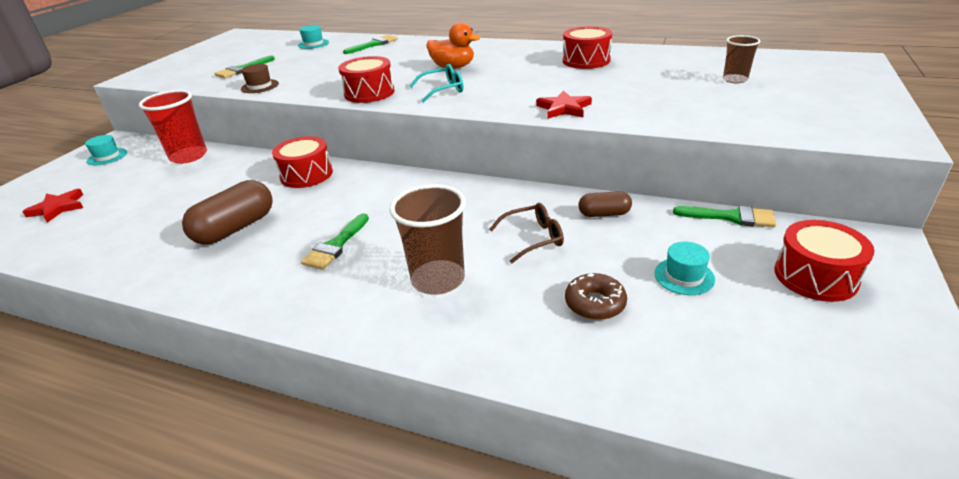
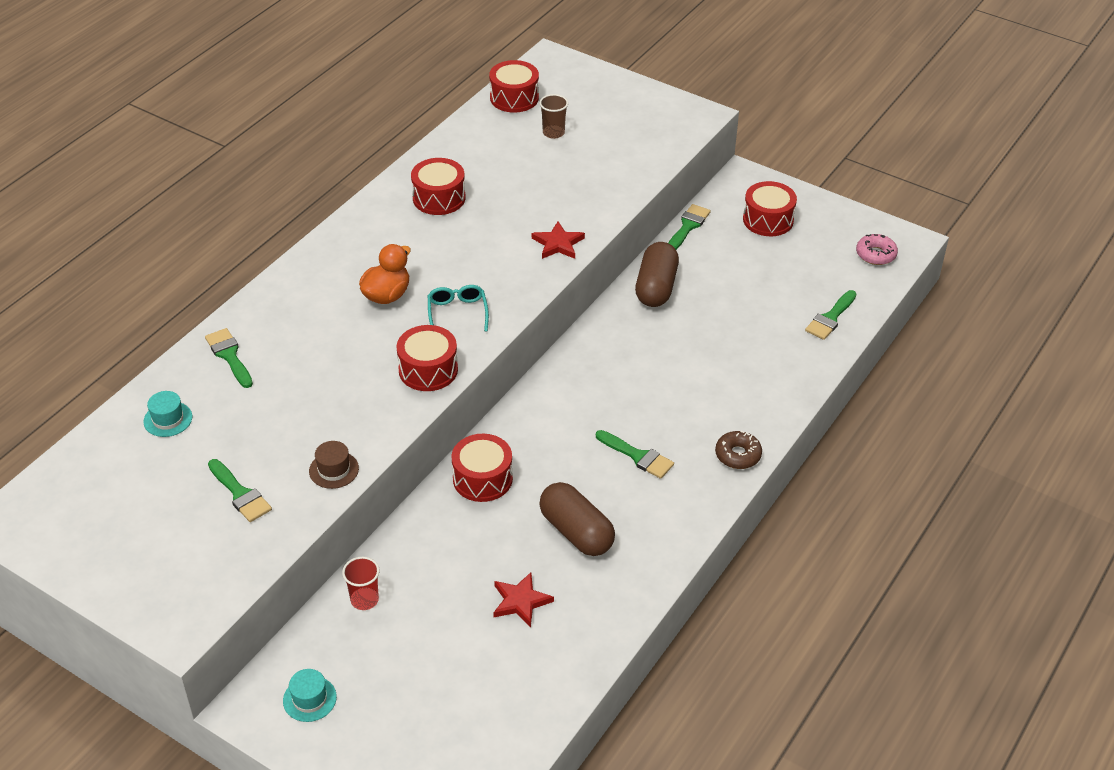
camera: 80 degrees left, 10 degrees up
(58, 208) = (452, 713): red star -> red star (520, 601)
(189, 156) = (364, 600): red cup -> red cup, size x0.57
(438, 279) = (710, 396): brown cup -> none
(533, 238) = (675, 334): brown glasses -> none
(595, 303) = (764, 323): brown donut -> brown donut (738, 455)
(604, 214) = (656, 287): brown capsule -> brown capsule, size x1.79
(649, 372) = (830, 318): none -> green brush
(684, 276) = (749, 274): turquoise hat -> none
(764, 58) = (514, 98): none -> red drum
(863, 413) = (875, 254): none -> pink donut

